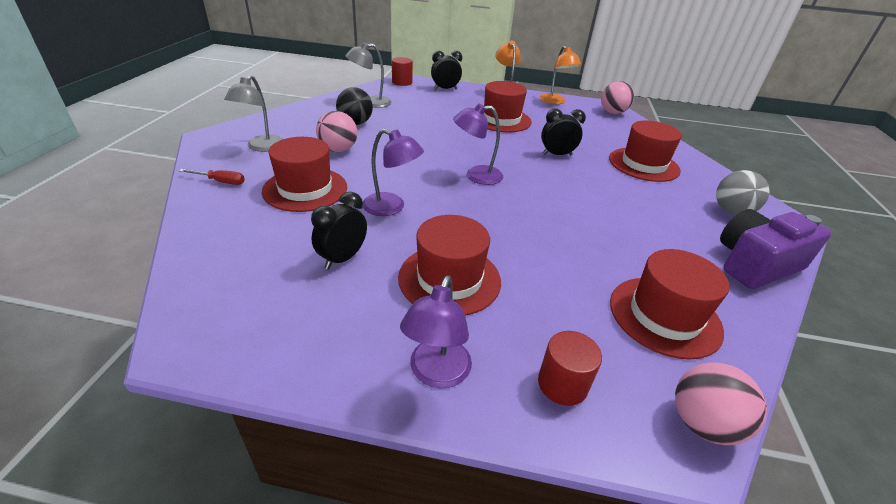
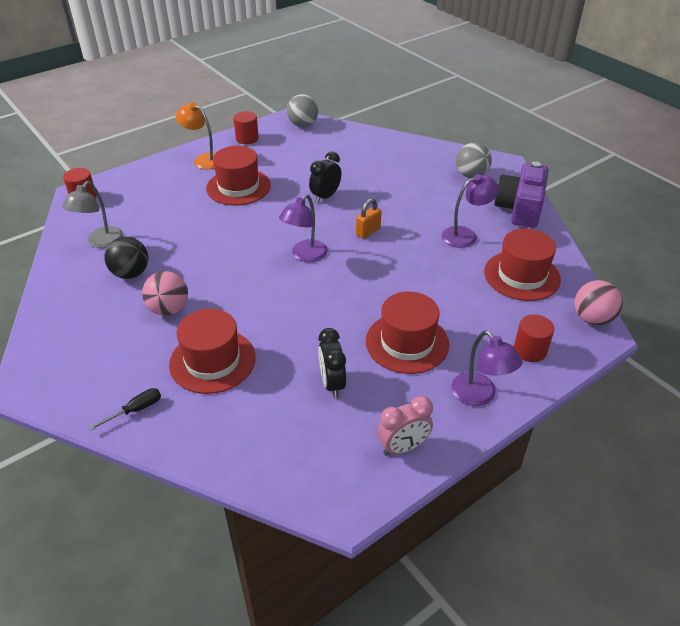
camera: 45 degrees left, 5 degrees up
(221, 182) = (135, 410): red screwdriver -> black screwdriver
(261, 147) = (100, 357): grey lamp -> none
(300, 347) = (403, 447): none -> pink clock
(391, 207) = (296, 325): purple lamp -> purple lamp (465, 235)
(445, 89) = (138, 181): black clock -> none
(554, 191) = (368, 232): none -> orange padlock
(555, 101) = (247, 138): orange lamp -> red cylinder
(612, 112) = (303, 125): pink ball -> grey ball
(643, 164) = (385, 167): red hat -> none

